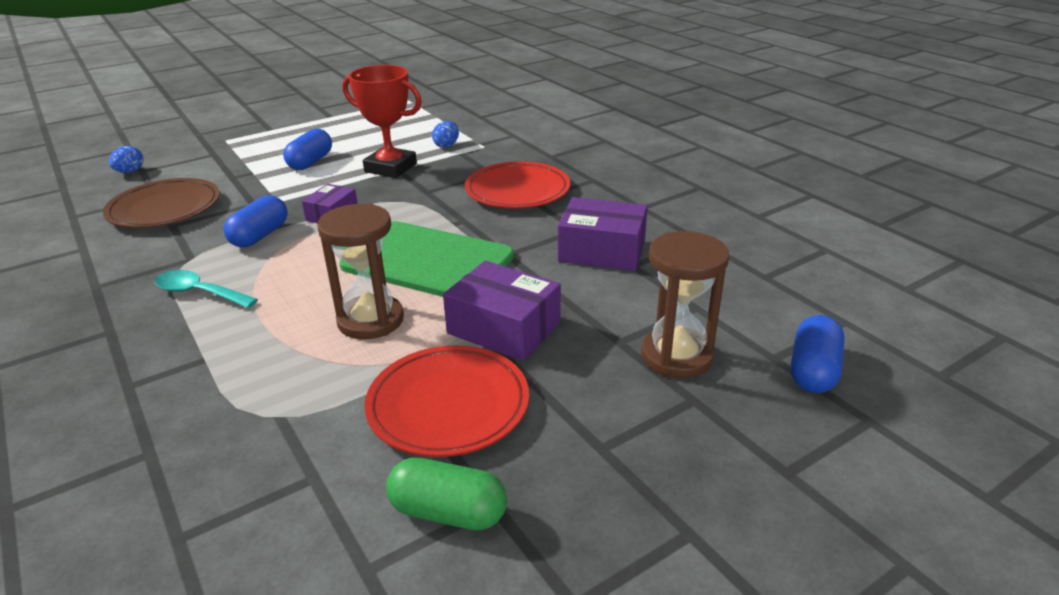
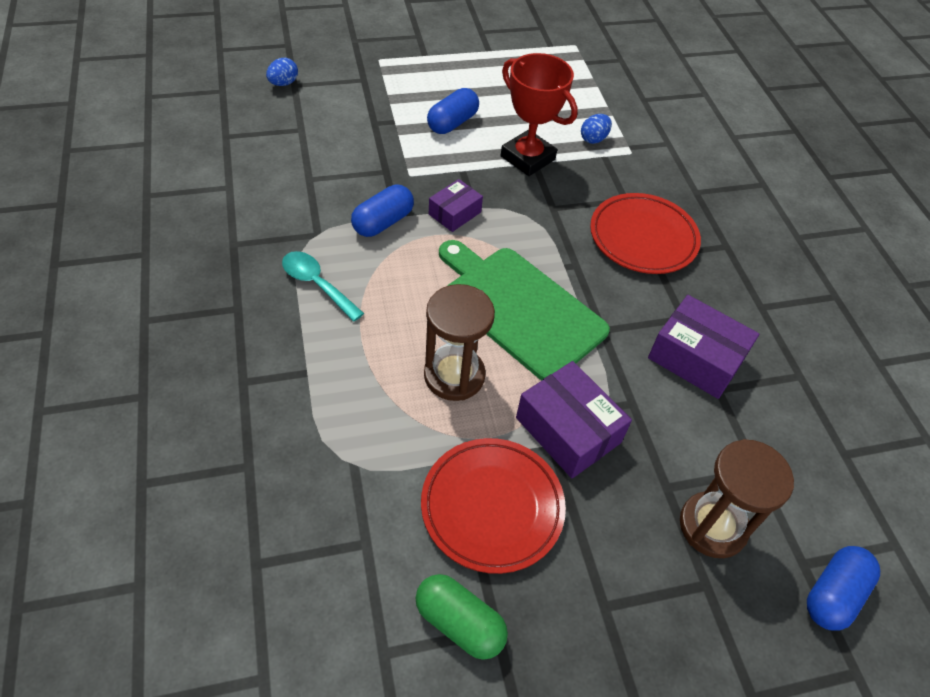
camera: 15 degrees right, 20 degrees up
(165, 209) = (306, 153): brown plate -> none

